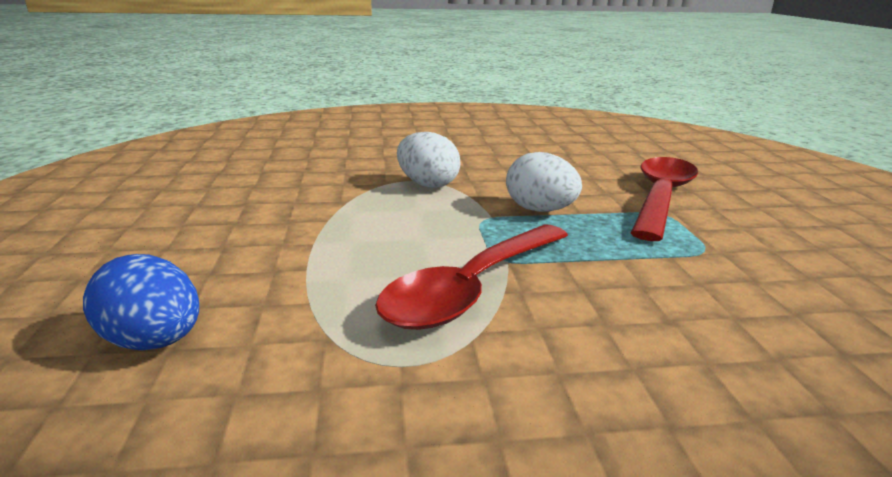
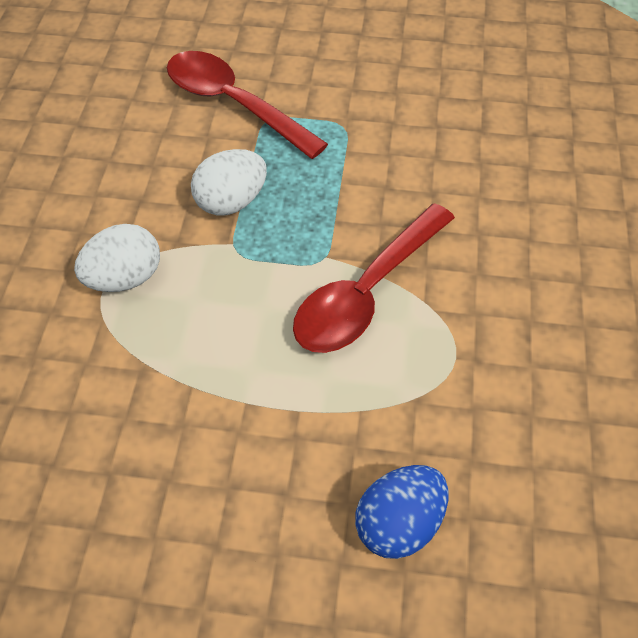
camera: 75 degrees left, 30 degrees up
(472, 289) = (367, 292): red spoon -> red spoon turned 75 degrees clockwise

